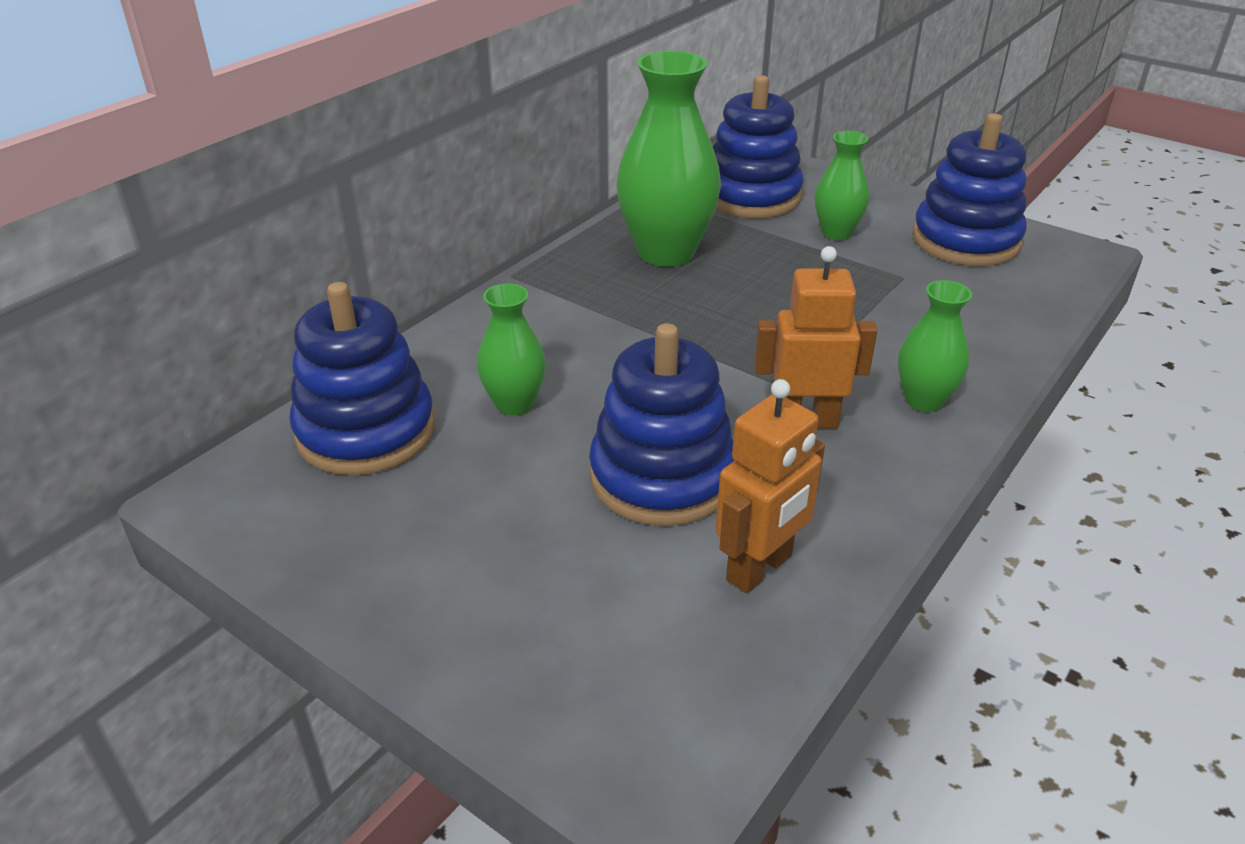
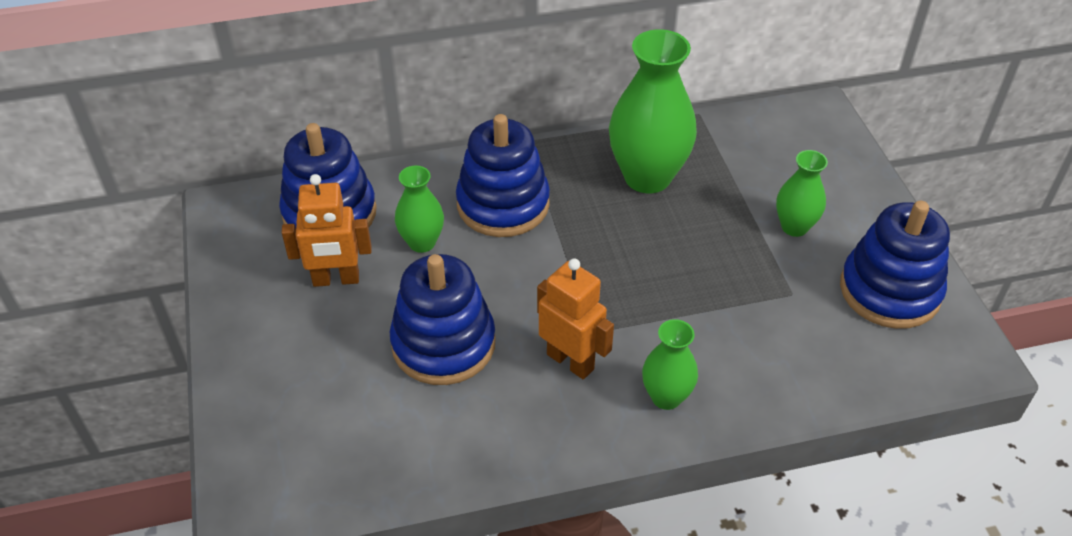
camera: 40 degrees right, 10 degrees up
(751, 196) = (773, 158): blue stacking toy -> blue stacking toy (503, 204)
(760, 568) = (425, 435): orange robot -> orange robot (336, 279)

